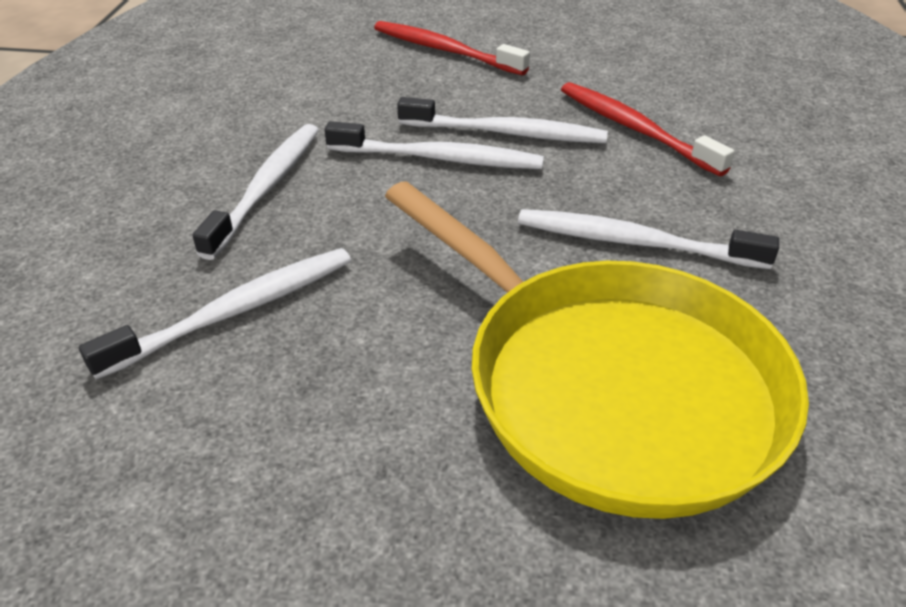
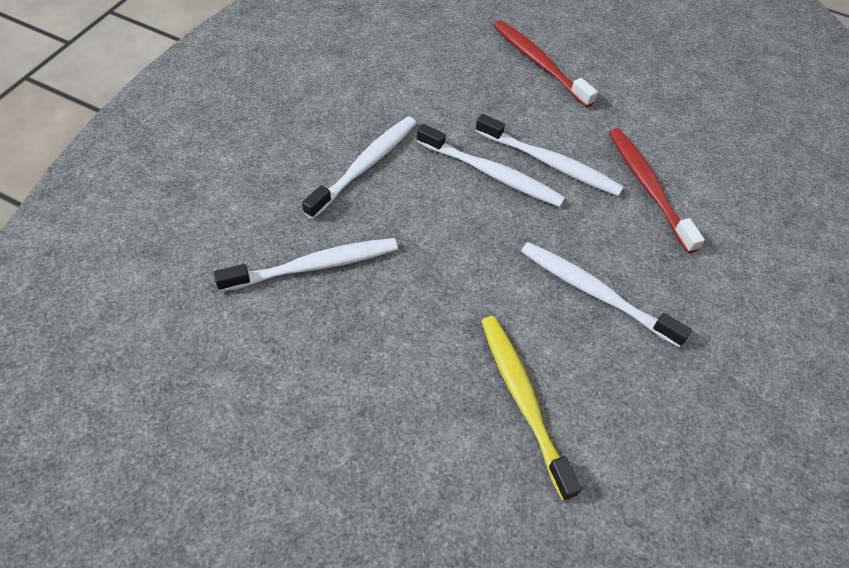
camera: 15 degrees right, 15 degrees up
(609, 385) = (523, 400): yellow pan -> yellow toothbrush

